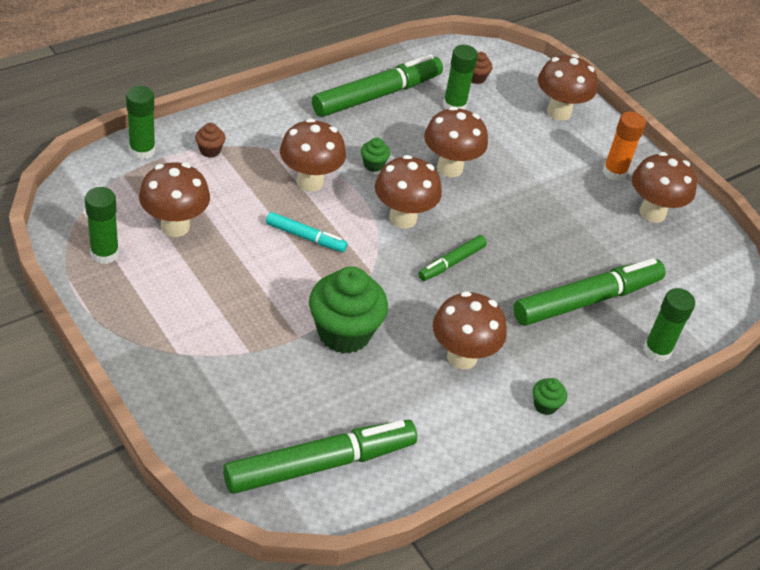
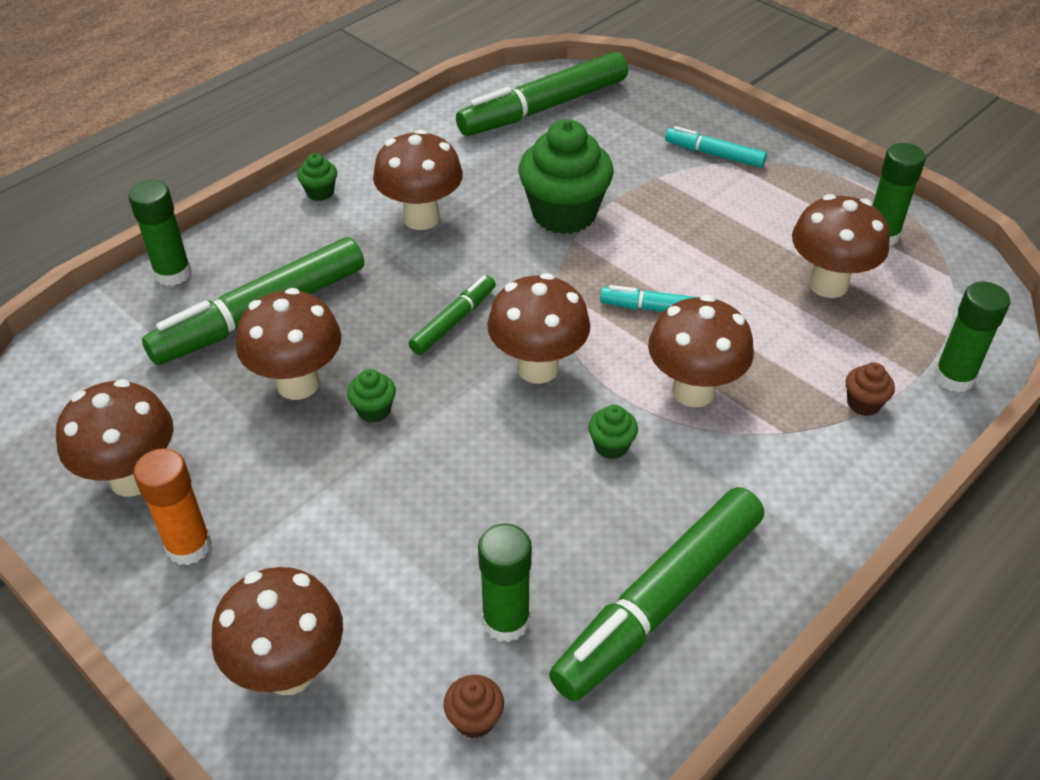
camera: 175 degrees right, 0 degrees up
(186, 364) = (714, 154): none -> turquoise marker
(449, 168) = (486, 474): brown mushroom -> brown mushroom (298, 384)
(511, 217) = (374, 410): none -> green cupcake

